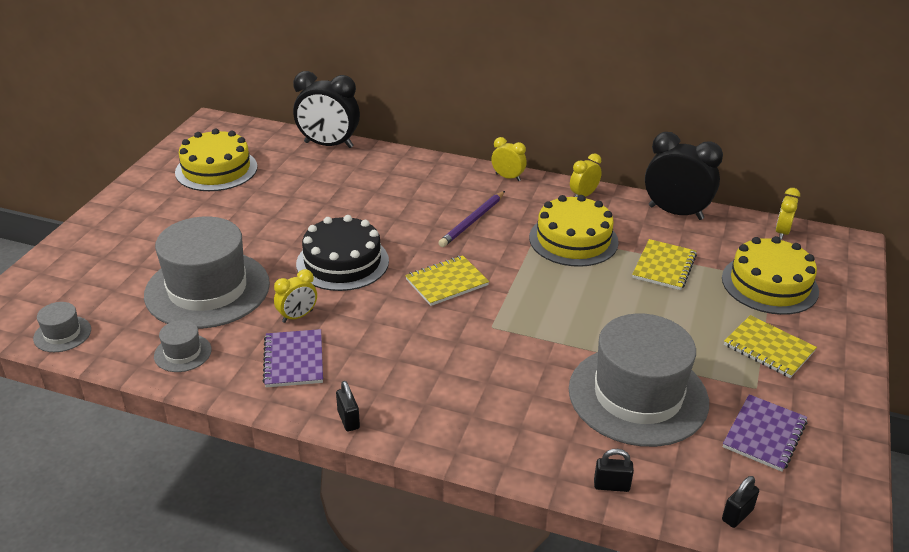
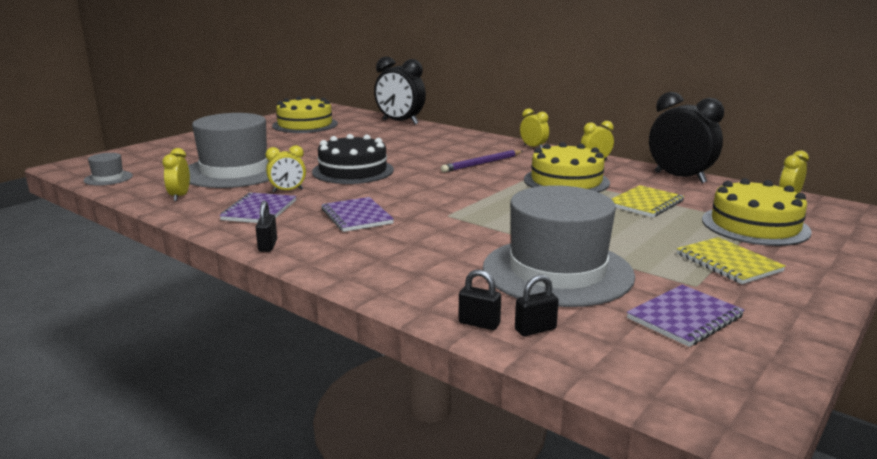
camera: 20 degrees right, 15 degrees down
(183, 353) = (180, 196): grey hat -> yellow clock
(403, 349) = (356, 216): none -> purple notebook
(447, 282) = (429, 189): yellow notebook -> none
(737, 515) = (609, 370): black padlock -> black padlock (535, 329)

